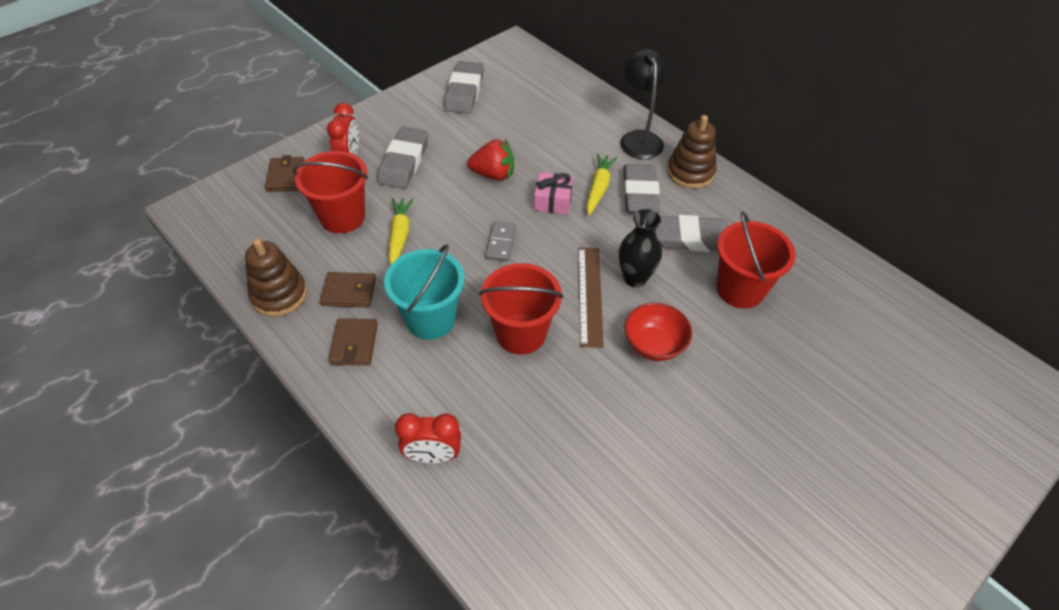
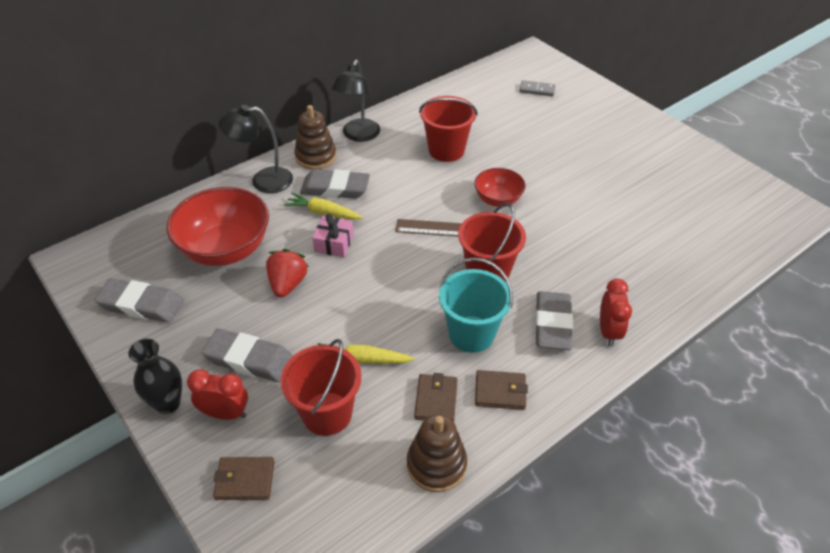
camera: 85 degrees left, 5 degrees down
(500, 243) = (383, 282): grey domino -> grey domino (537, 90)
(535, 128) = (226, 249): none -> red bowl
(635, 278) = (431, 202): black vase -> black vase (168, 403)
(692, 238) = (392, 166): grey eraser -> grey eraser (552, 324)
(742, 204) = (358, 135): none -> black lamp

